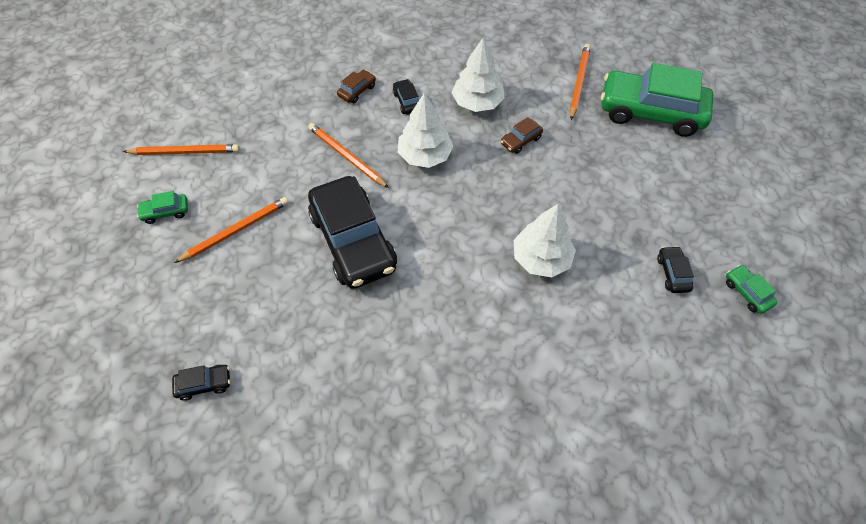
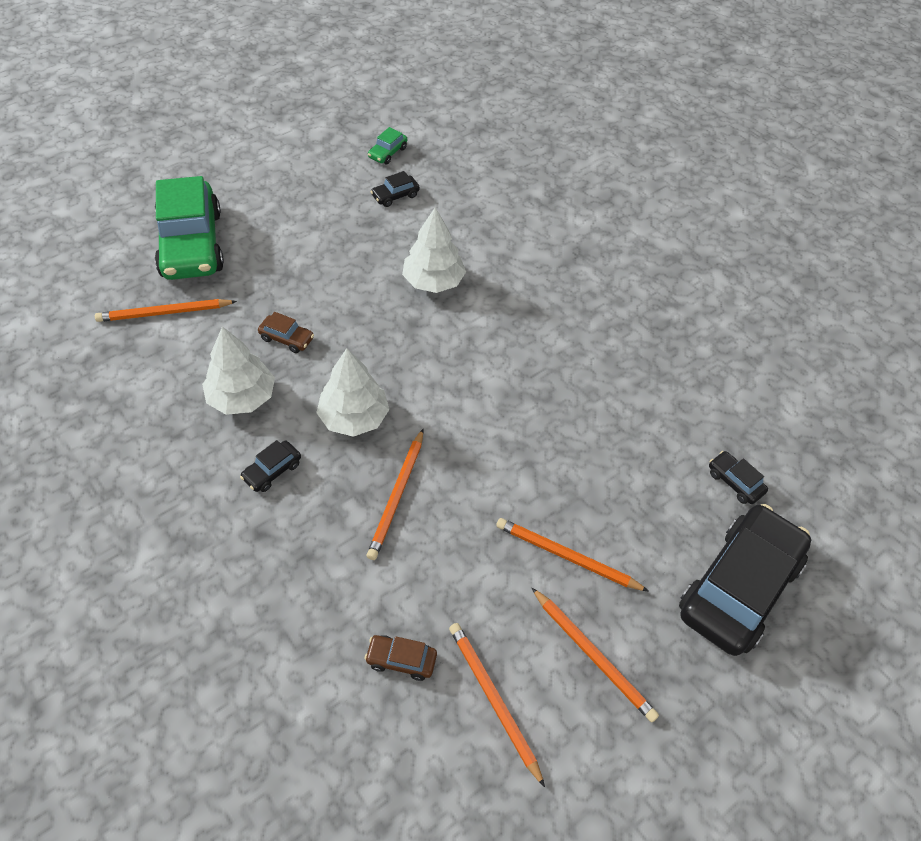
camera: 120 degrees left, 5 degrees down
(166, 212) = (593, 655): green car -> orange pencil
(353, 241) = (507, 434): black car -> black car (739, 587)
(357, 91) = (277, 538): brown car -> brown car (401, 660)

